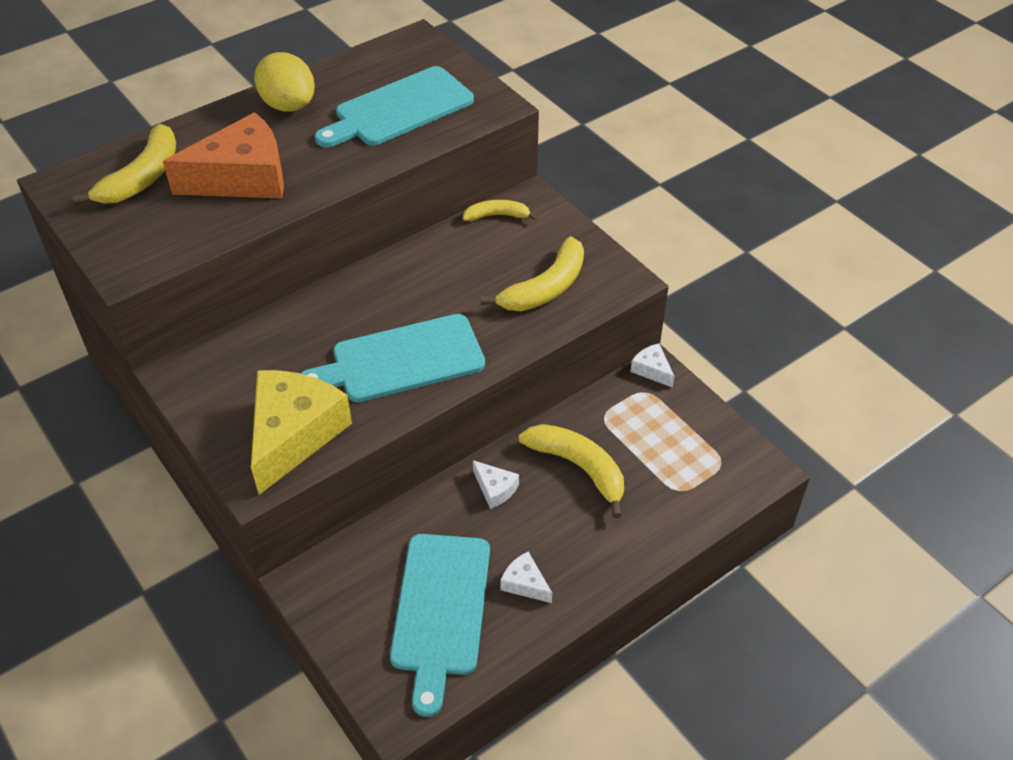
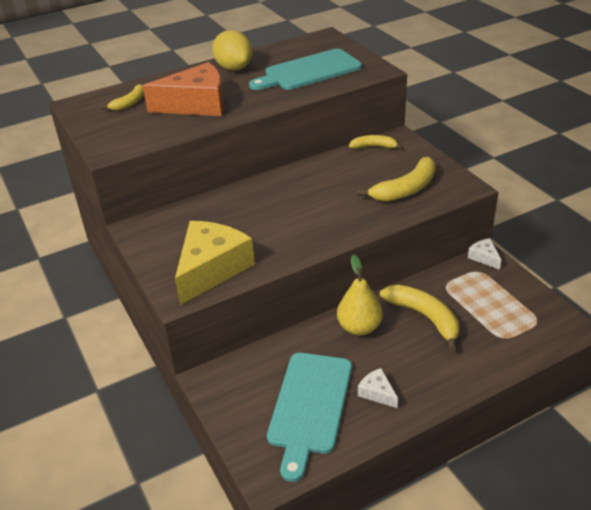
camera: 10 degrees right, 10 degrees down
(142, 178) = (129, 103): yellow banana -> yellow banana, size x0.59
(401, 360) = (295, 228): turquoise cutting board -> none
(495, 489) = (359, 327): white cheese -> yellow pear

